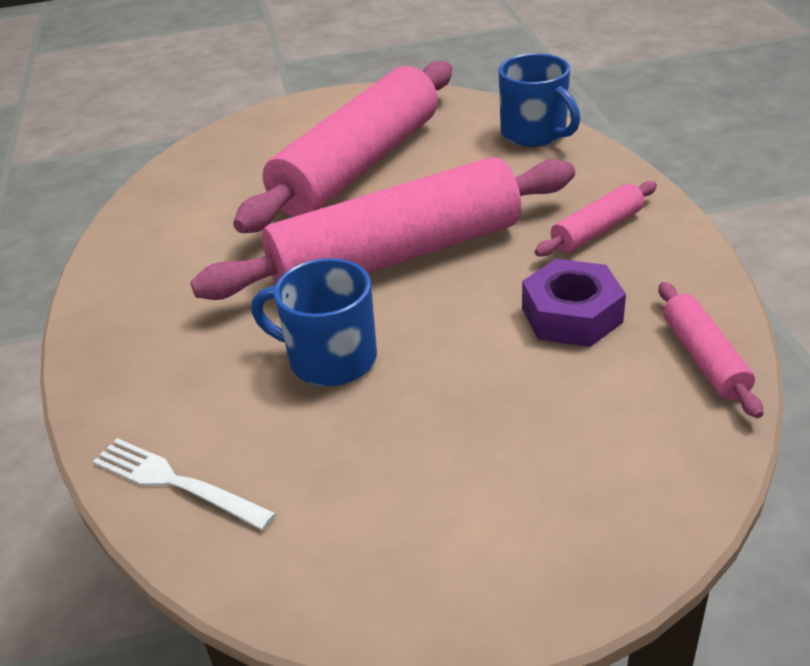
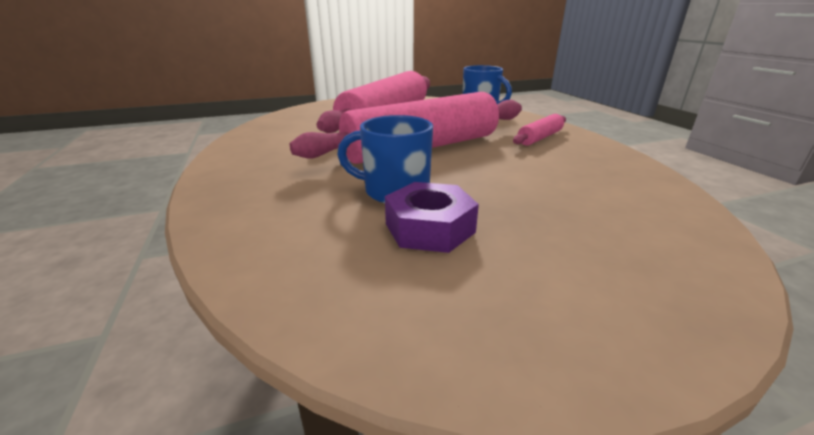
camera: 10 degrees left, 10 degrees down
(176, 482) = (280, 265): white fork -> none
(571, 315) = (550, 169): purple nut -> purple nut (429, 228)
(704, 358) = (654, 186): pink rolling pin -> none

